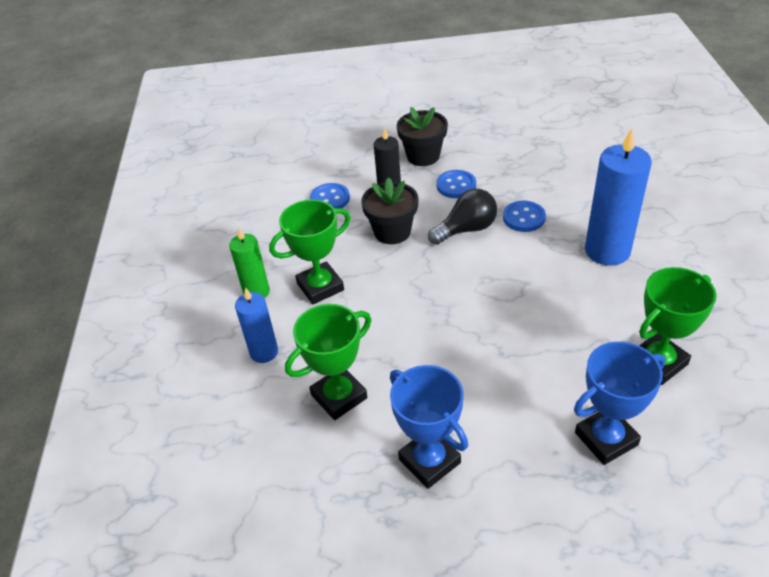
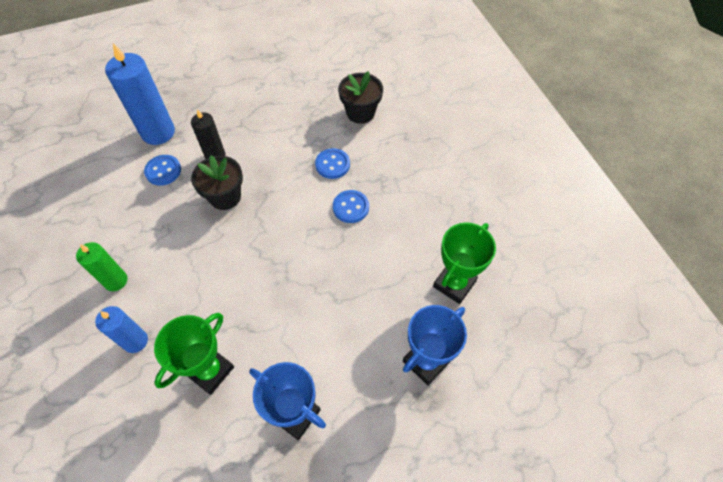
camera: 20 degrees left, 15 degrees up
(320, 287) = (172, 264): green trophy -> none
(423, 156) = (238, 113): black flower pot -> black flower pot (360, 112)
(456, 185) = (271, 140): blue button -> blue button (351, 207)
(466, 229) = (287, 184): black light bulb -> none
(607, 251) = (402, 186): blue candle -> blue candle (158, 132)

